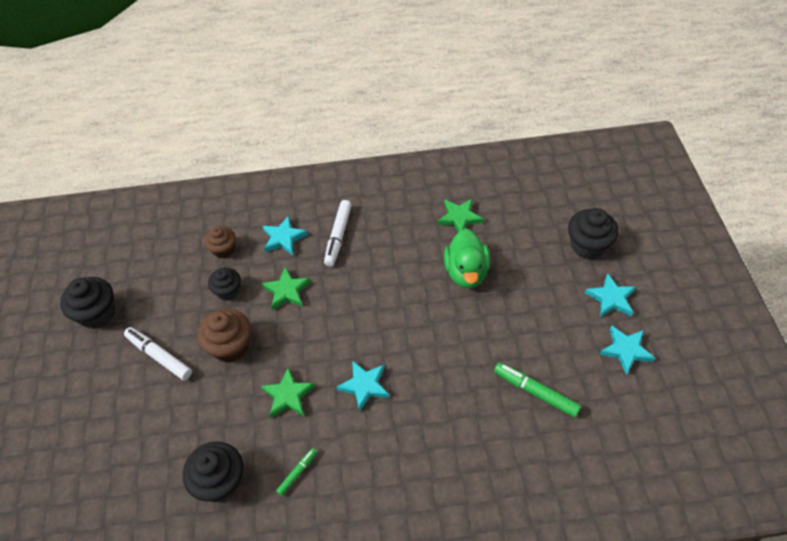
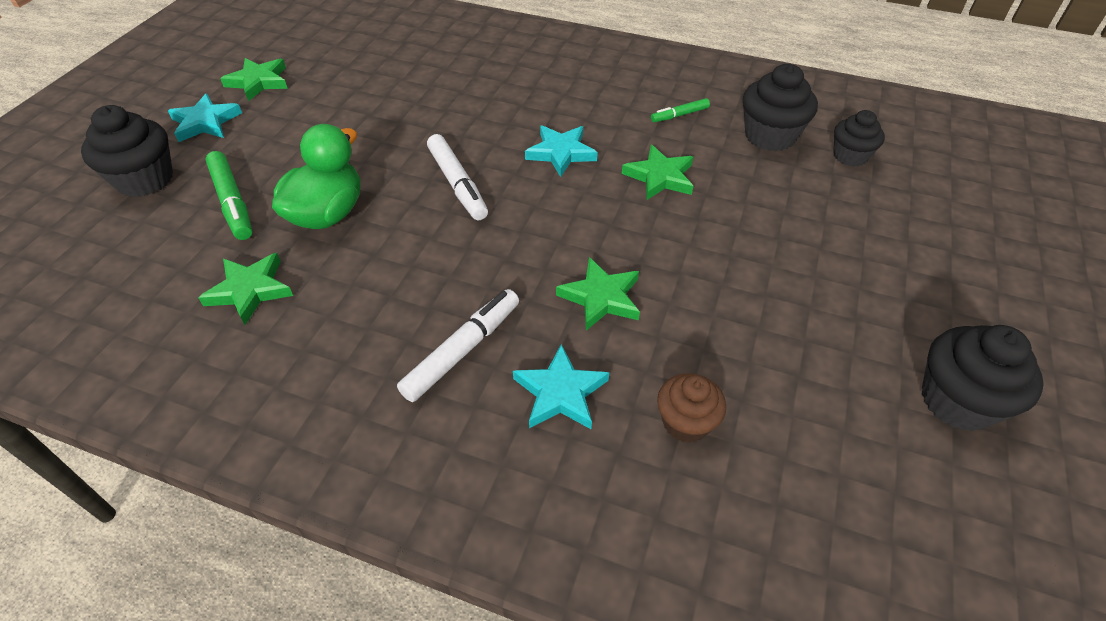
camera: 155 degrees left, 5 degrees down
(159, 356) = (837, 287): white marker -> white marker (457, 184)
(228, 291) = (700, 339): black cupcake -> black cupcake (850, 156)
(230, 346) = (720, 257): brown cupcake -> none
(535, 392) = (385, 86): green marker -> green marker (232, 202)
(626, 350) = (258, 82): turquoise star -> green star

